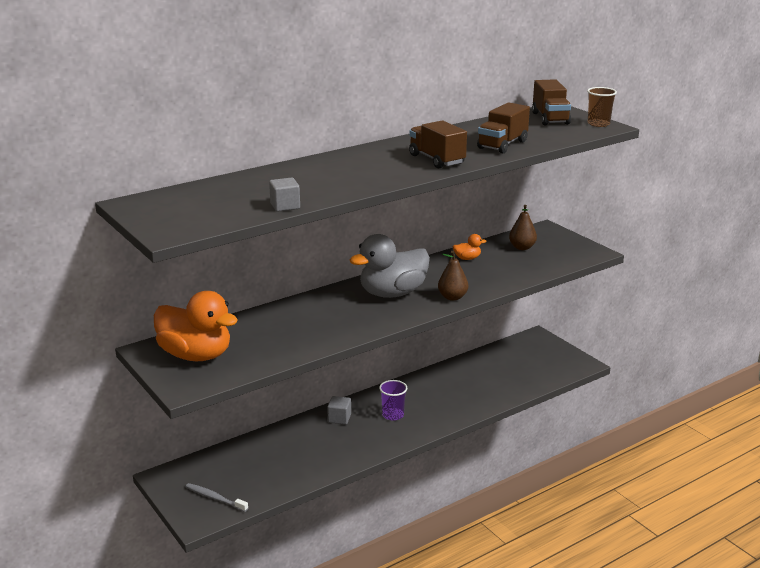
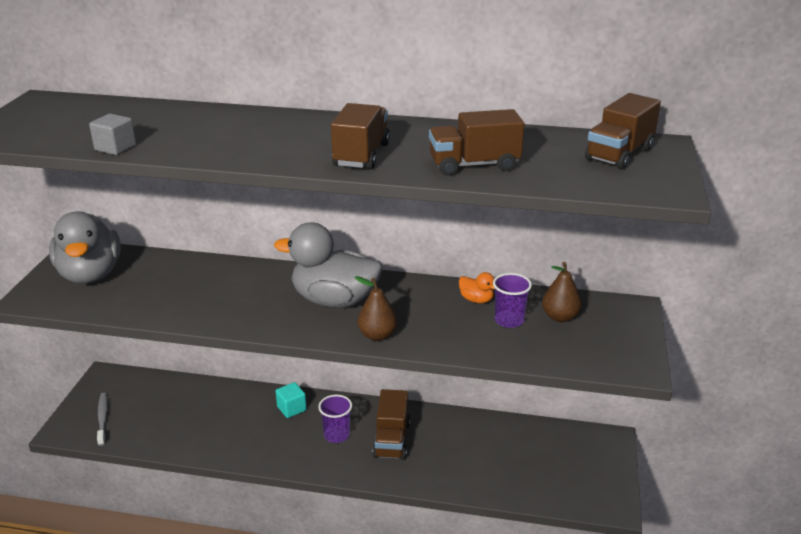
camera: 45 degrees right, 5 degrees up
(196, 355) = (90, 274): orange duck -> grey duck
(339, 418) = (291, 408): grey cube -> turquoise cube
(429, 399) = (391, 440): none -> brown truck
(502, 260) = (509, 320): none -> purple cup
(598, 124) = (666, 183): brown cup -> none

